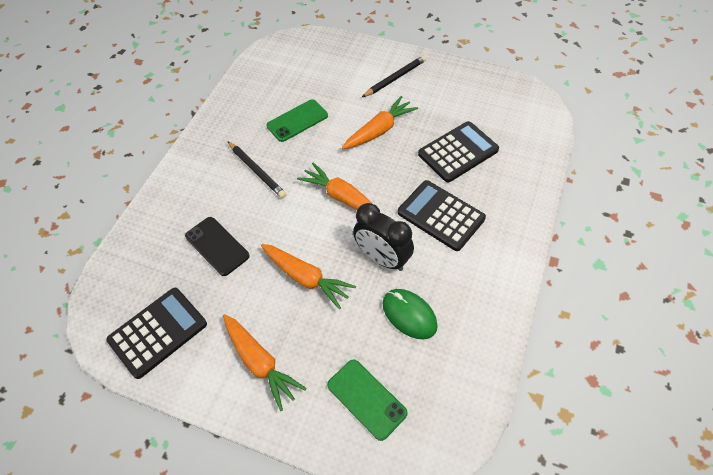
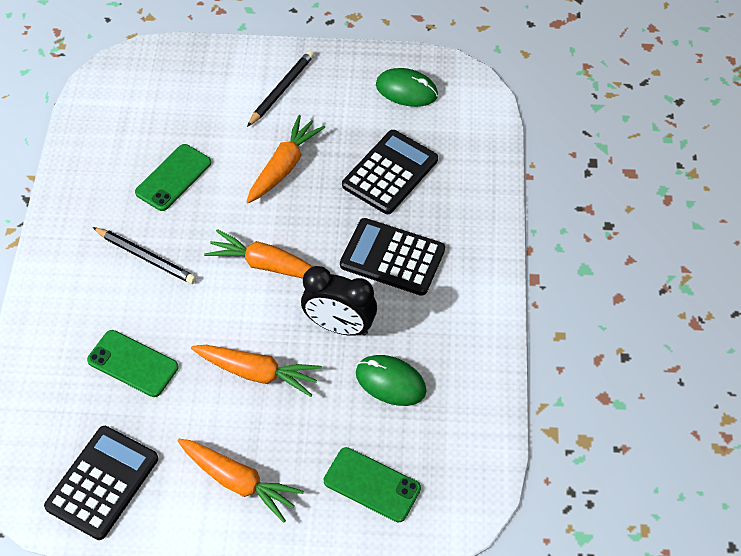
camera: 20 degrees left, 0 degrees up
(217, 246) = (133, 363): black phone -> green phone
(488, 97) = (406, 90): none -> green mouse

